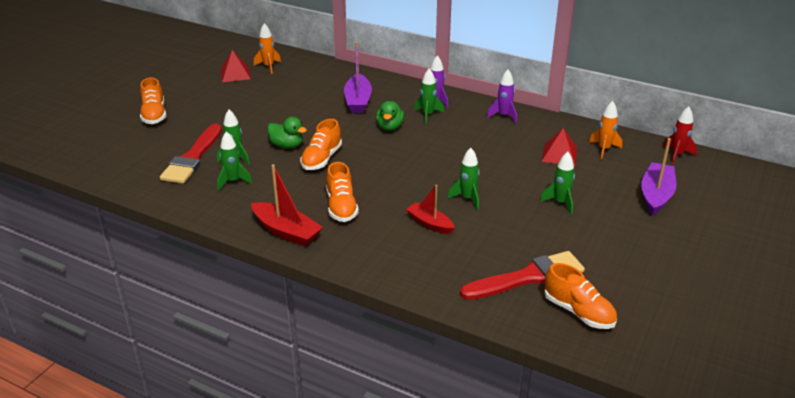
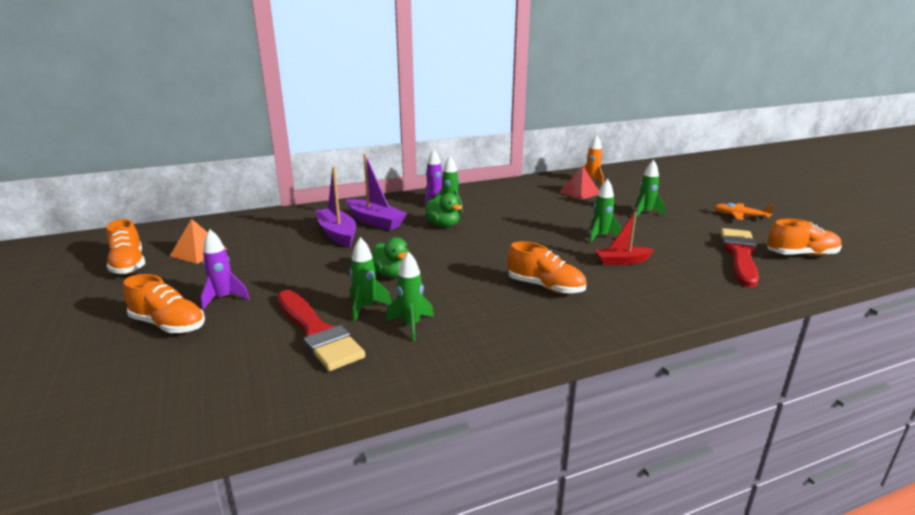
camera: 50 degrees left, 10 degrees down
(235, 74) = (199, 252): red pyramid -> orange pyramid
(268, 66) = (225, 234): orange rocket -> none
(286, 231) = (555, 329): red boat -> none
(287, 145) = (391, 274): green duck -> green duck turned 75 degrees clockwise
(321, 159) = (446, 268): orange shoe -> orange shoe (128, 265)
(503, 116) = (498, 189): purple rocket -> purple rocket (224, 298)
(637, 256) = (740, 216): none -> orange plane
(656, 195) = (668, 188): purple boat -> purple boat (337, 234)
(677, 155) = (626, 169): red rocket -> none

